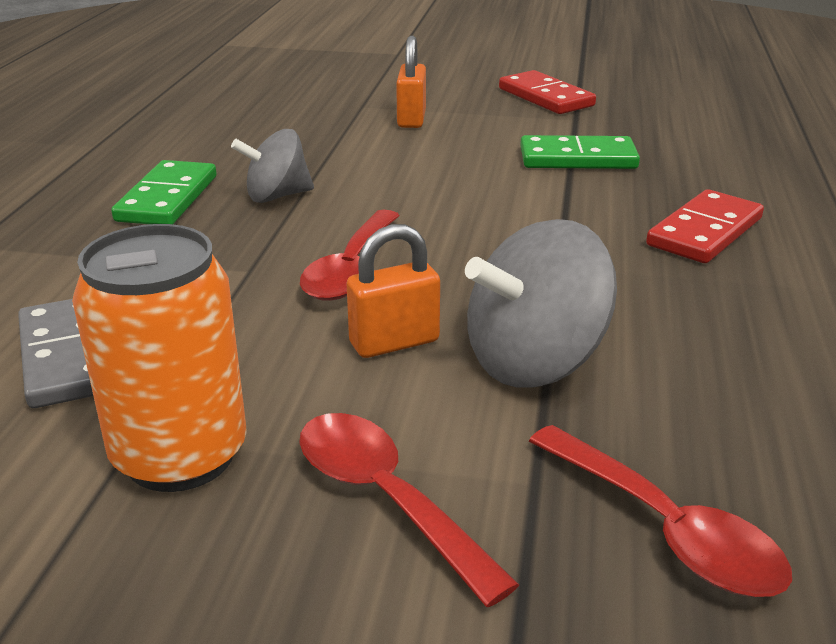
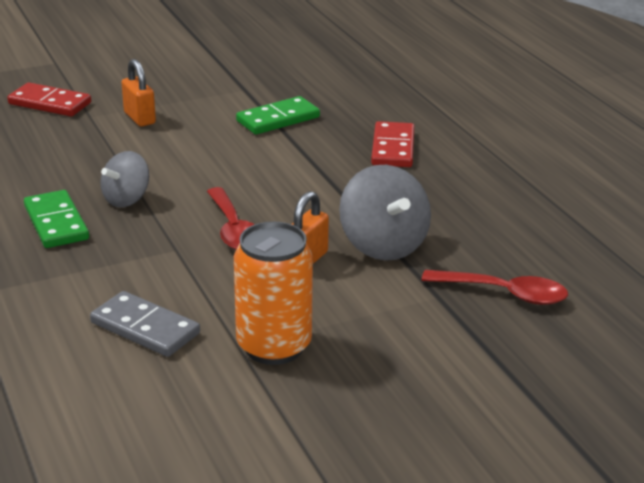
camera: 35 degrees left, 0 degrees up
(385, 498) = (386, 326): red spoon -> none
(535, 362) = (383, 245): grey spinning top -> grey spinning top turned 45 degrees counterclockwise
(546, 97) = (207, 76): red domino -> red domino (50, 103)

